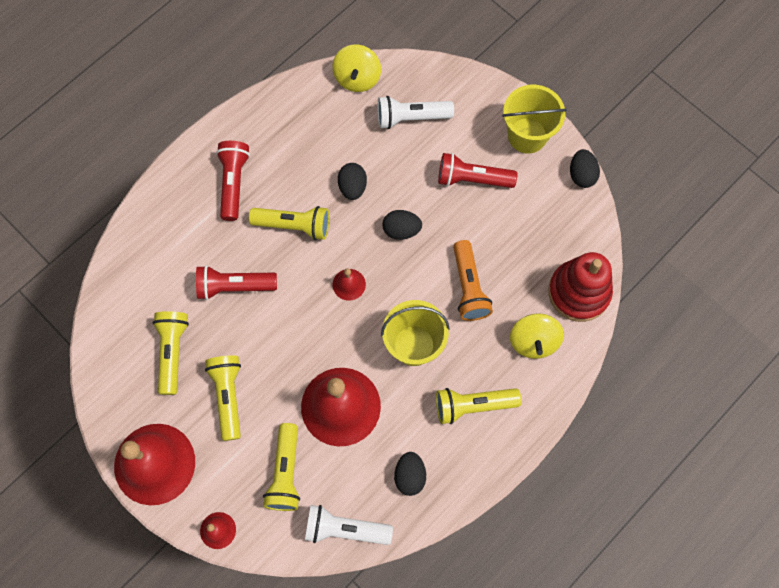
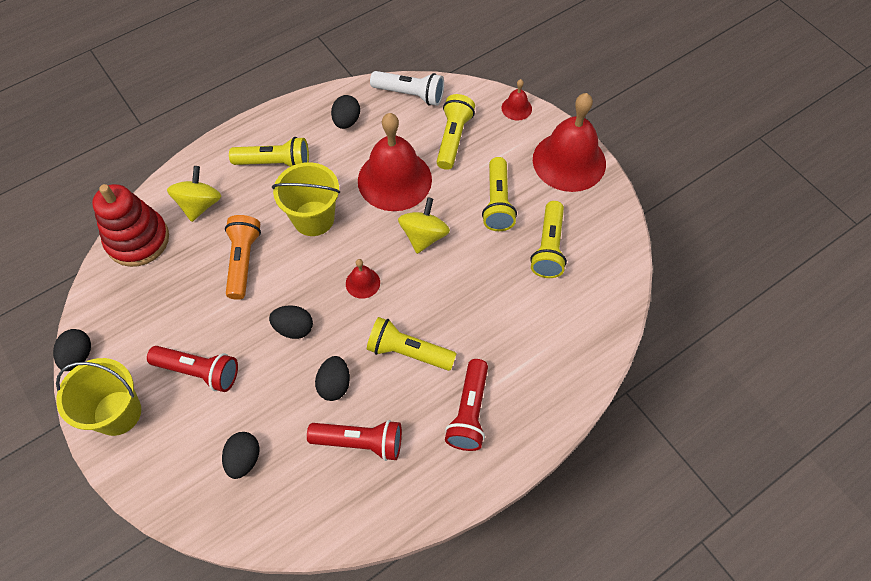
camera: 170 degrees left, 10 degrees down
(234, 286) = (481, 299): red flashlight -> red flashlight (360, 442)
(357, 78) = (294, 527): yellow spinning top -> yellow spinning top (424, 236)
(411, 118) = (244, 459): white flashlight -> black egg

